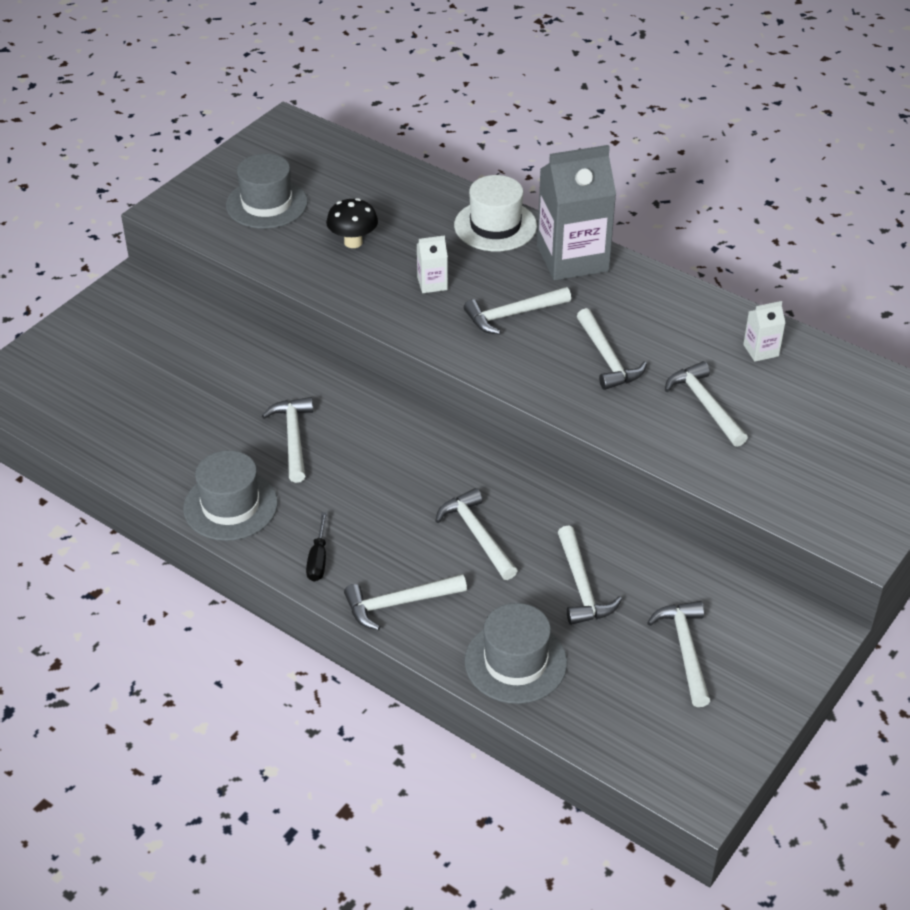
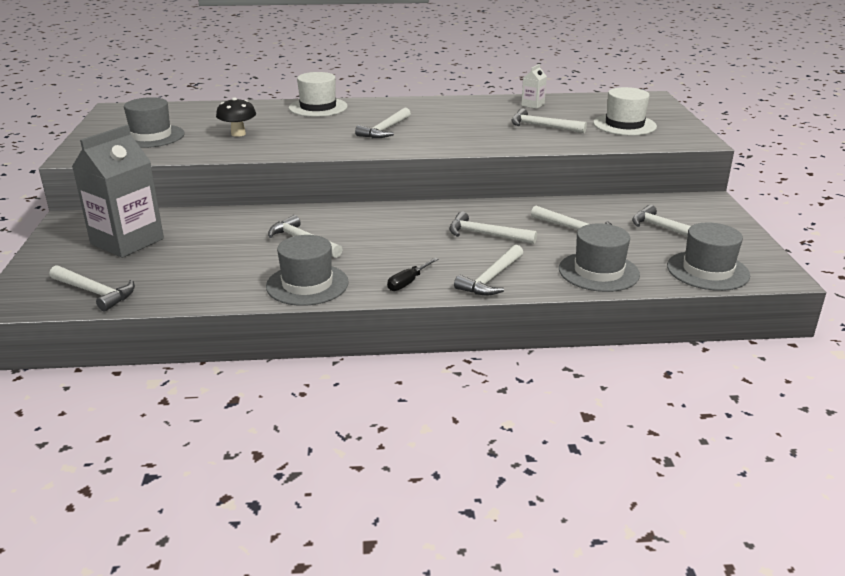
camera: 40 degrees left, 15 degrees down
(318, 559) = (408, 282): black screwdriver -> black screwdriver turned 75 degrees clockwise
(432, 283) = (317, 133): white carton -> none
(572, 258) = (382, 106): grey carton -> grey carton (127, 241)
(607, 358) = (464, 128): white hammer -> white hammer (95, 292)
(632, 735) = (707, 271): none -> grey hat
(817, 457) = (624, 125): none -> white hat

